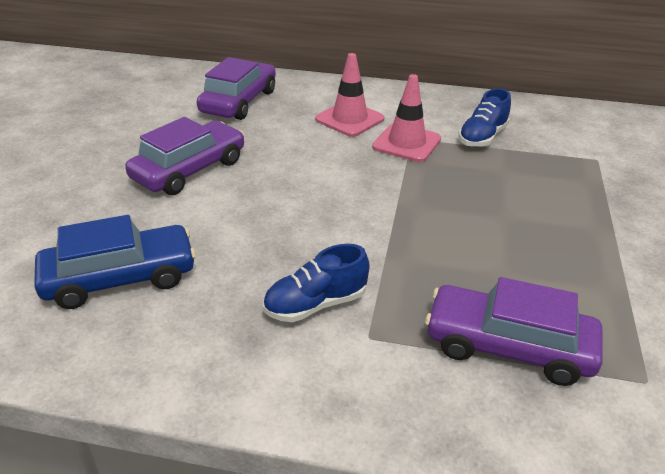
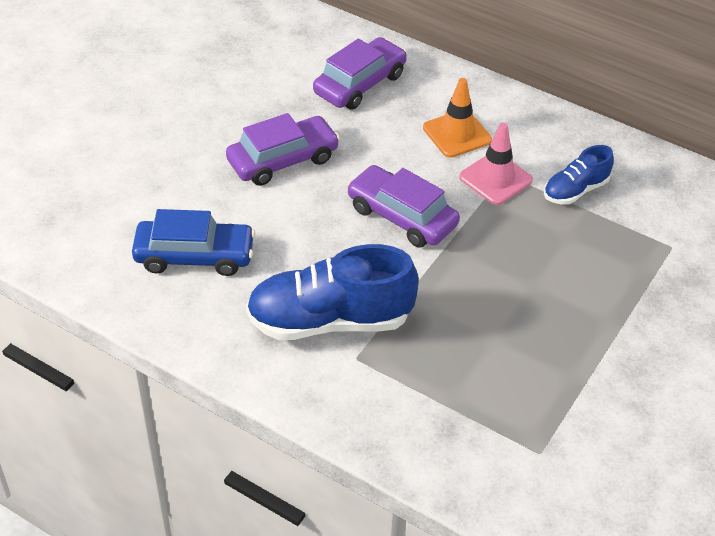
camera: 20 degrees right, 10 degrees up
(315, 304) = (330, 321): blue shoe -> blue shoe, size x1.89
(349, 119) = (457, 134): pink traffic cone -> orange traffic cone
(508, 346) = (455, 396): purple car -> purple car (402, 216)

